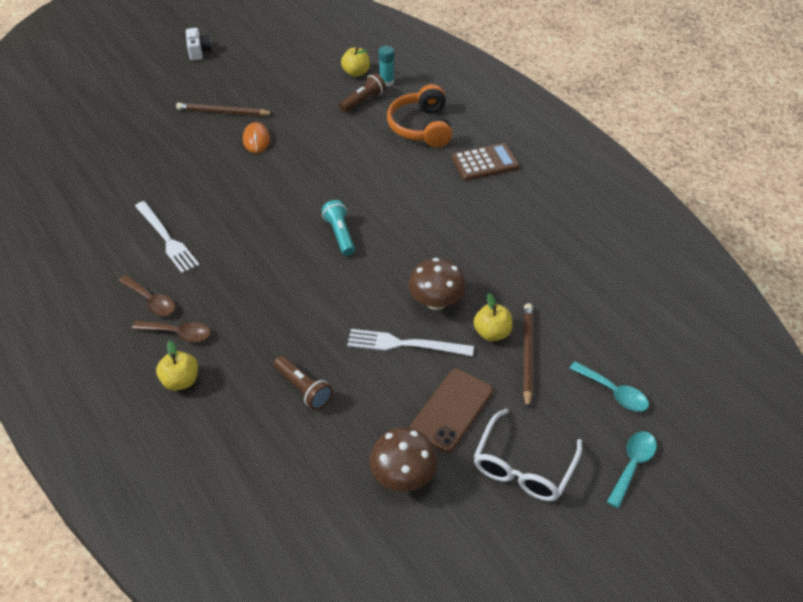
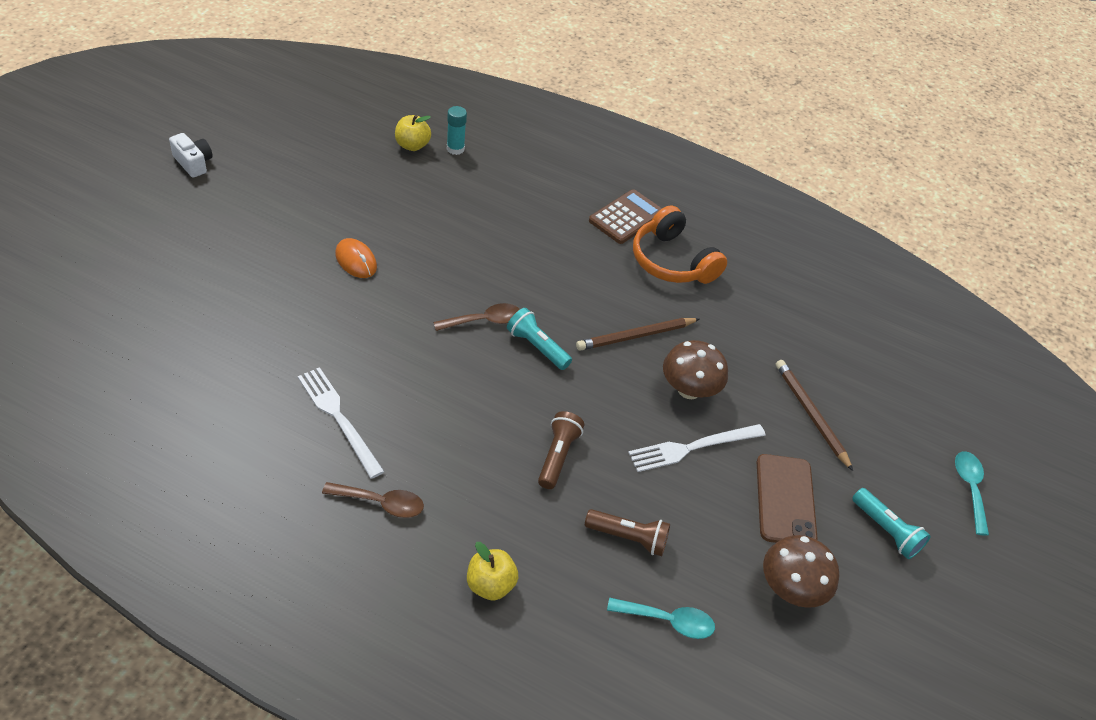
camera: 35 degrees left, 0 degrees up
(166, 238) = (339, 419): white fork -> white fork turned 150 degrees counterclockwise
(178, 333) = (444, 530): brown spoon -> brown spoon (483, 321)
(223, 112) = (288, 236): brown pencil -> brown pencil (636, 336)
(363, 101) = (446, 178): brown flashlight -> brown flashlight (558, 456)
(421, 127) = (532, 194): orange headphones -> orange headphones (672, 261)
(492, 333) = (764, 403): yellow apple -> none
(523, 467) = (886, 531): white glasses -> turquoise flashlight
(613, 392) = (907, 423): turquoise spoon -> turquoise spoon (667, 621)

